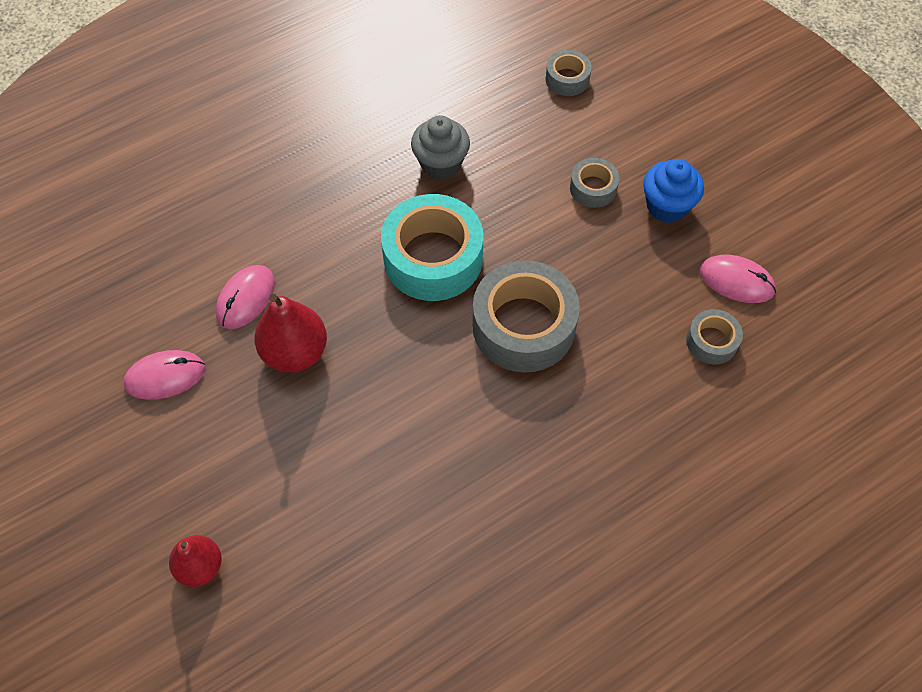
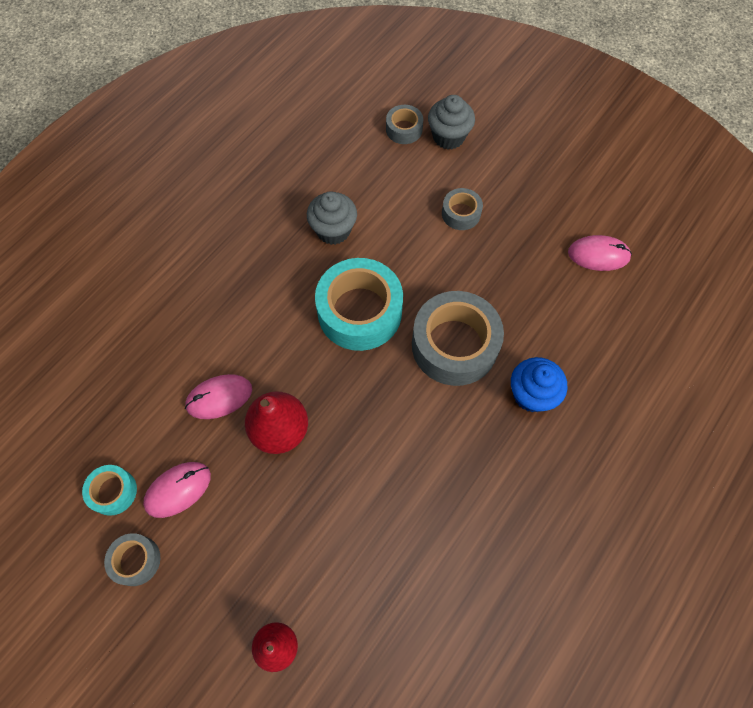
camera: 20 degrees left, 5 degrees up
(100, 356) = (113, 491): none -> turquoise tape
(246, 298) = (219, 397): pink mouse -> pink mouse turned 60 degrees clockwise
(615, 101) = (448, 137): none -> grey cupcake
(667, 206) = (522, 211): blue cupcake -> blue cupcake (531, 394)
(711, 341) = (600, 309): grey tape -> grey tape (136, 560)

